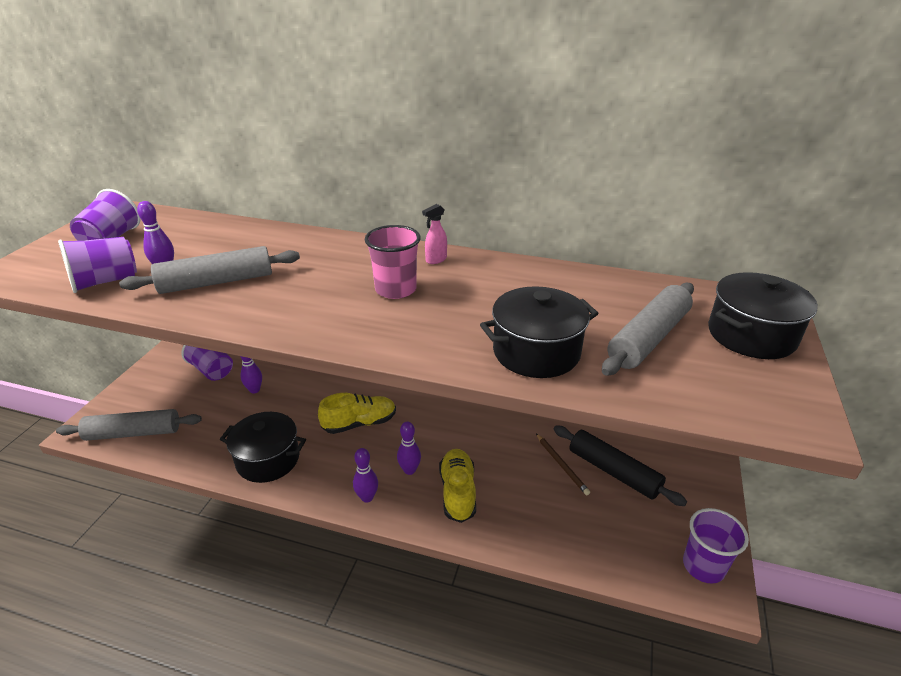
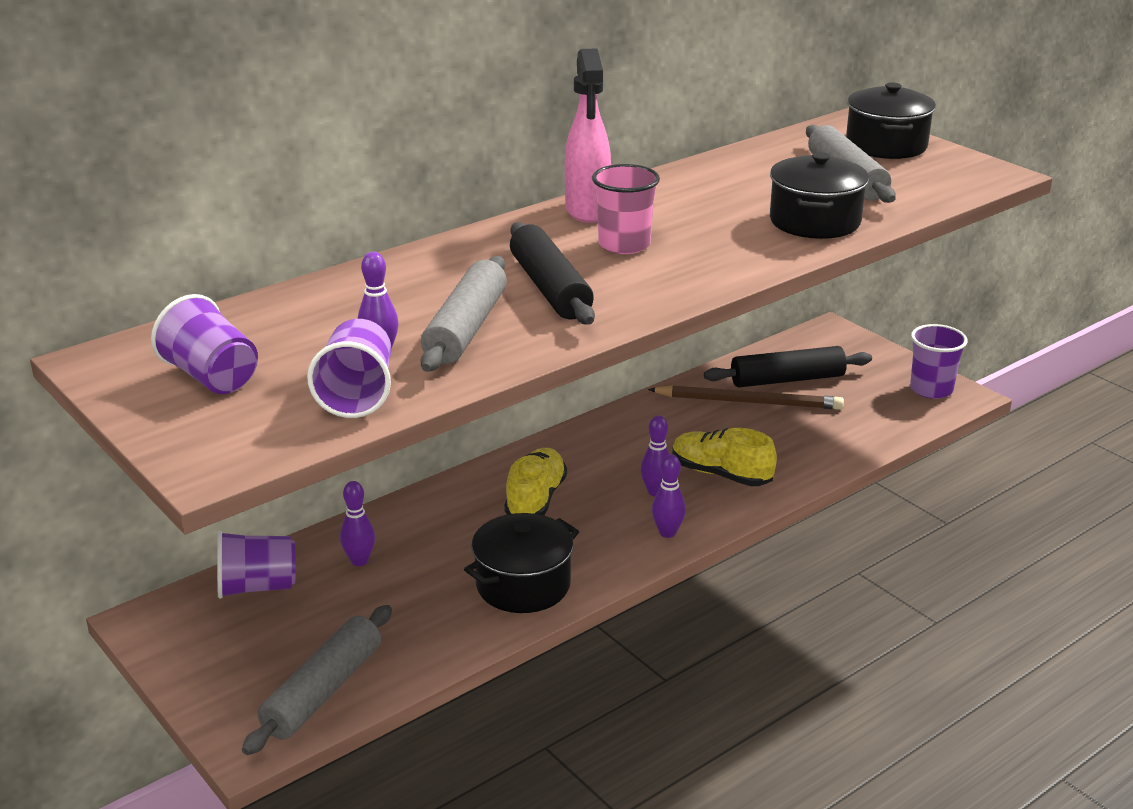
camera: 55 degrees left, 5 degrees down
(299, 288) = (550, 288): none -> black rolling pin
(435, 260) = (587, 211): pink spray bottle -> pink spray bottle, size x2.15
(561, 465) = (748, 402): brown pencil -> brown pencil, size x1.75

